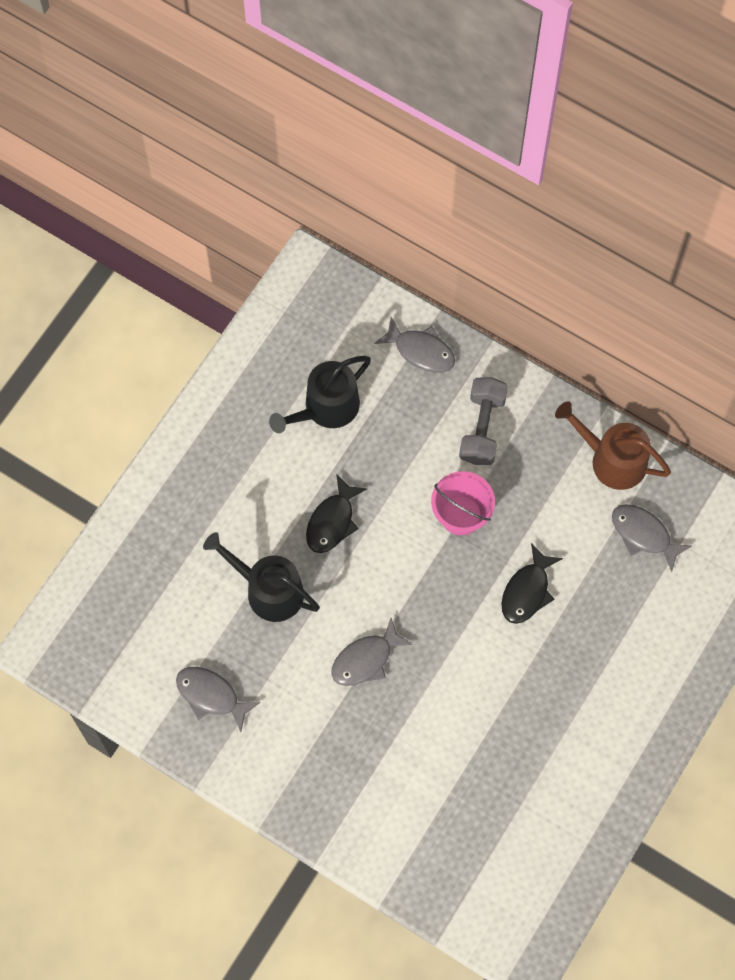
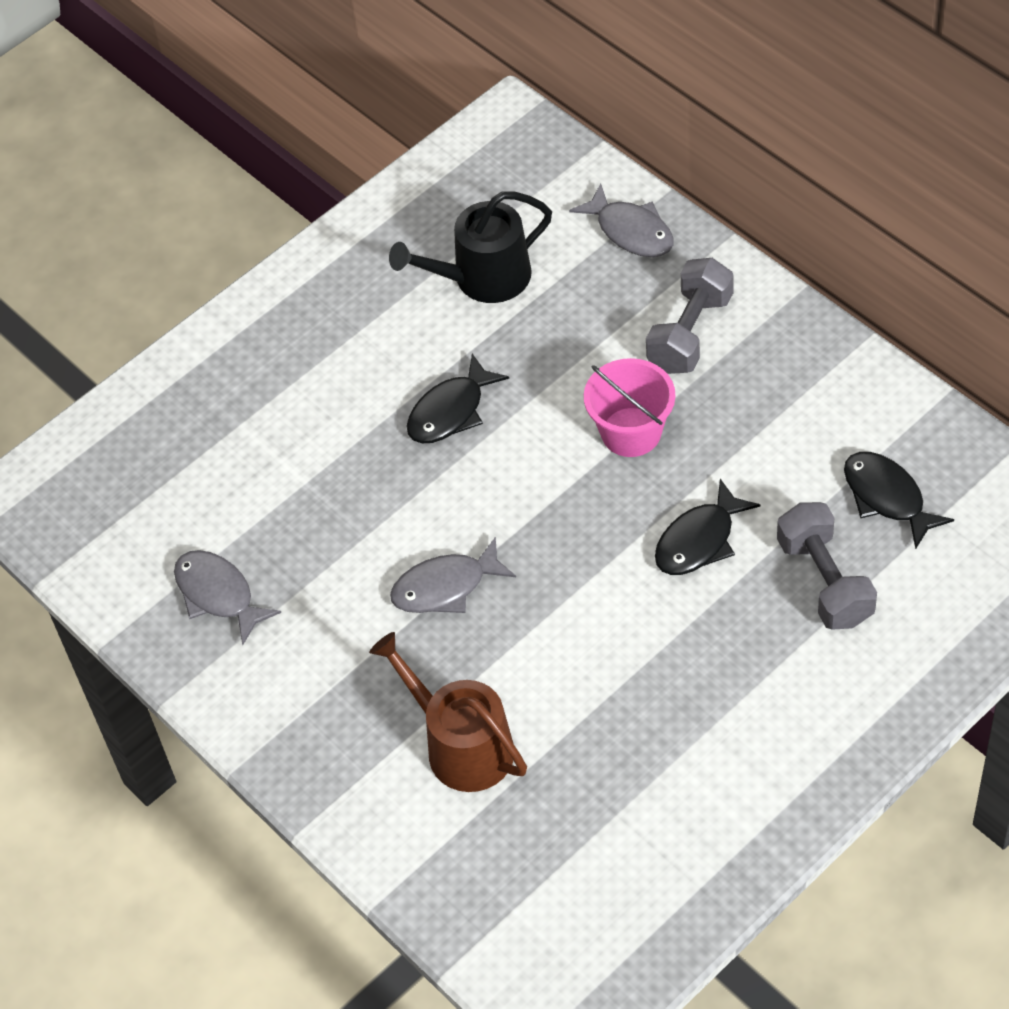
camera: 20 degrees right, 15 degrees down
(268, 590) = (338, 480): black watering can -> none
(612, 460) = (864, 398): brown watering can -> brown watering can (462, 746)
(617, 606) = (825, 581): none -> grey dumbbell
(644, 534) = (887, 497): grey fish -> black fish

